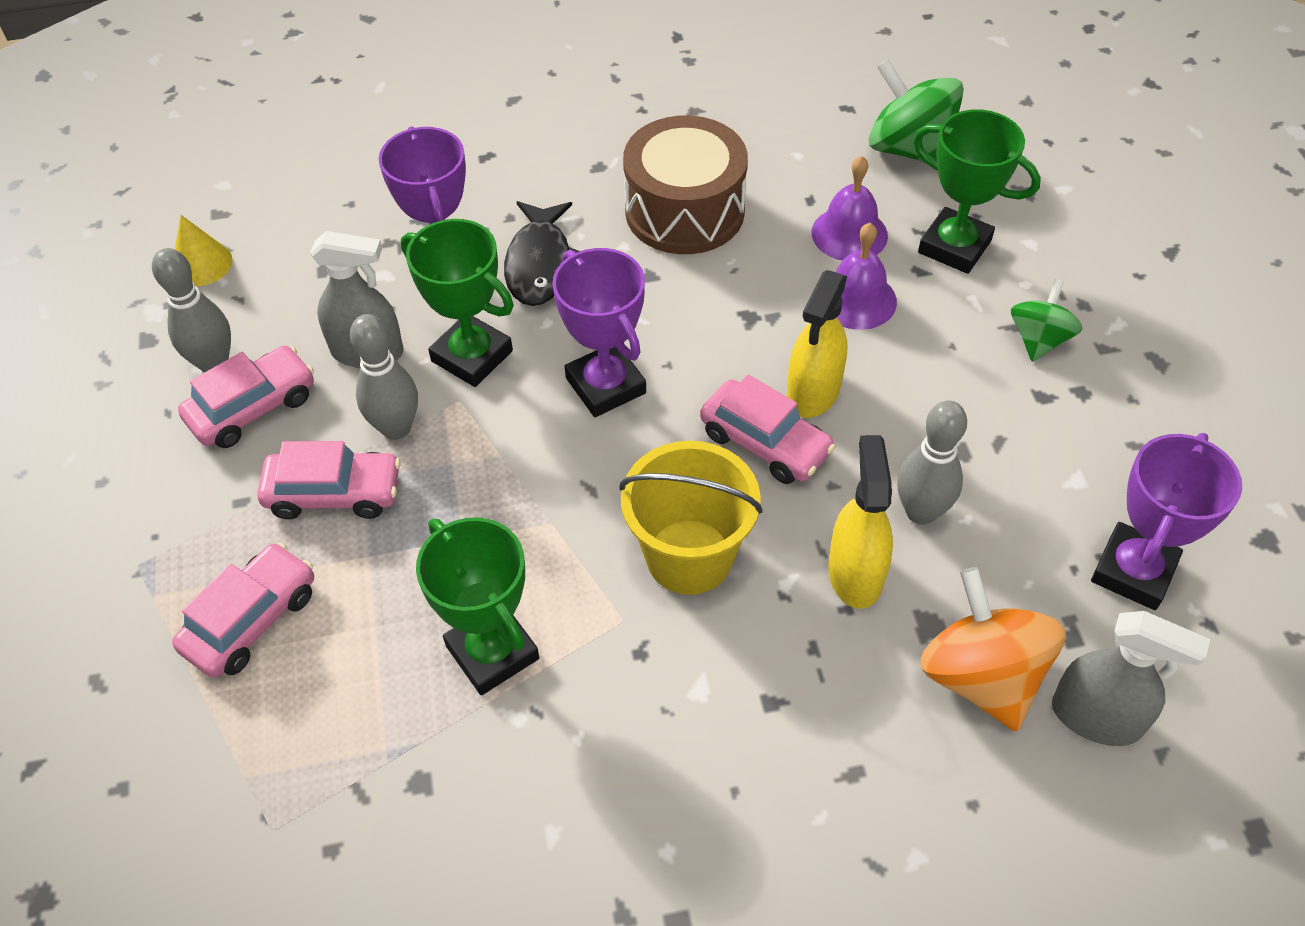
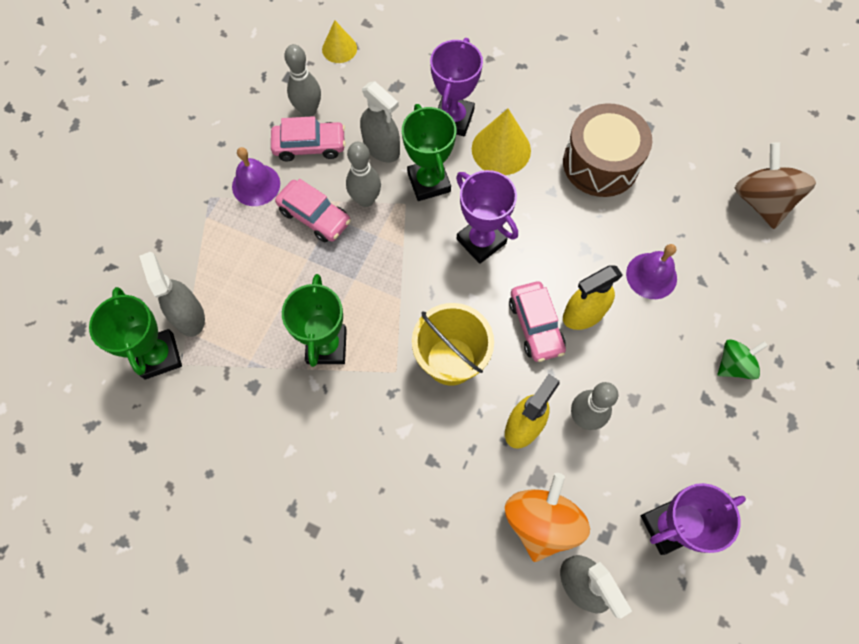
camera: 35 degrees right, 15 degrees up
(231, 752) = (189, 316): none -> grey spray bottle
(251, 620) = (237, 257): pink car -> none
(540, 264) = (501, 149): black fish -> yellow cone
(605, 385) = (481, 241): purple trophy -> purple trophy turned 45 degrees counterclockwise
(849, 234) = (680, 233): purple bell -> purple bell (256, 185)
(909, 149) = (761, 201): green spinning top -> brown spinning top
(954, 246) = (734, 278): green trophy -> green trophy (159, 356)

